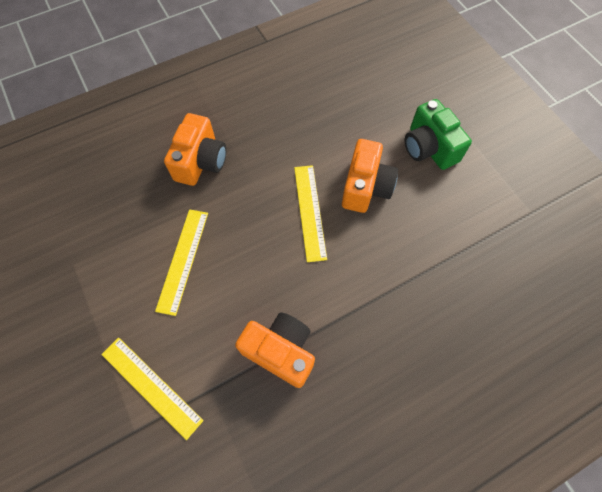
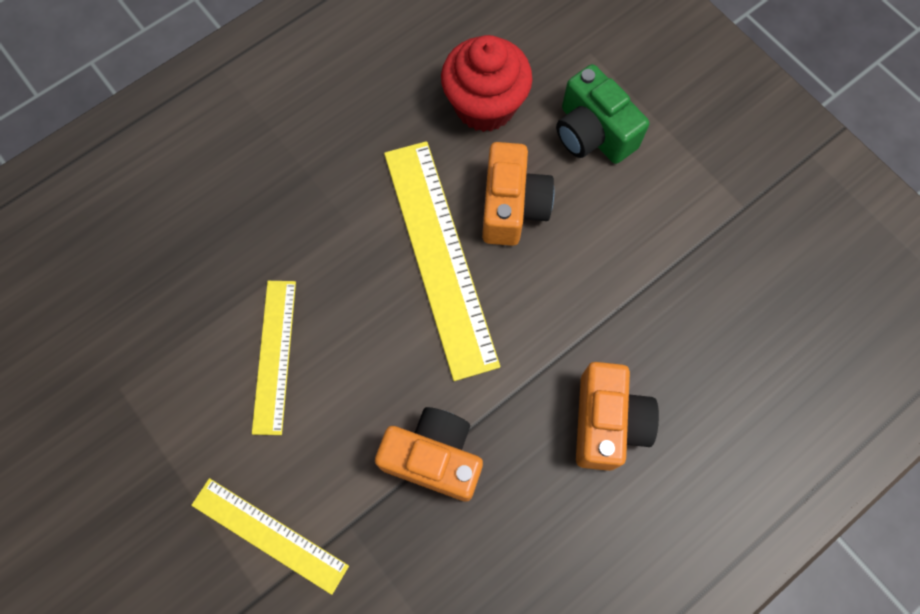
camera: 10 degrees left, 5 degrees up
(200, 161) = (269, 206): orange camera -> orange camera (607, 422)
(310, 211) = (440, 256): yellow ruler -> yellow ruler, size x1.67
(357, 120) = (485, 106): none -> red cupcake

